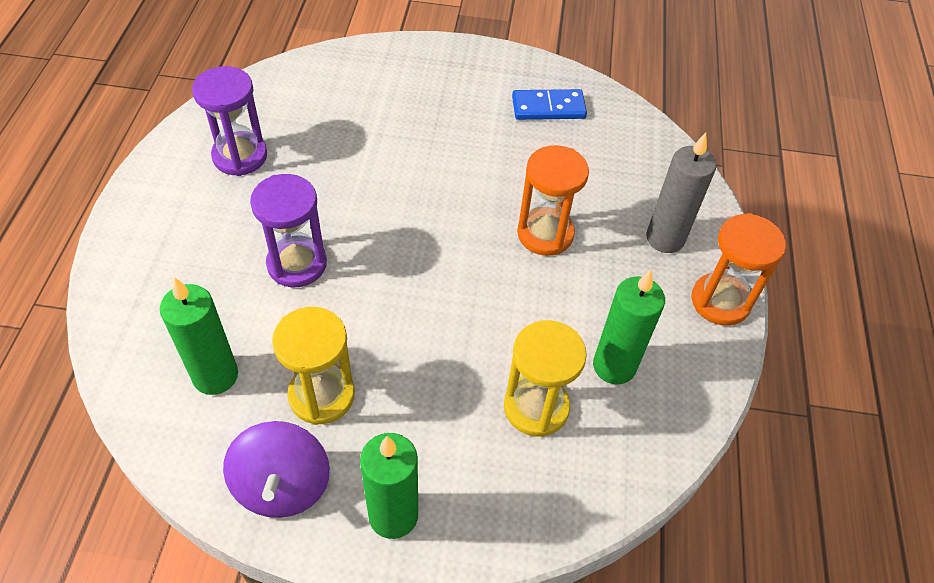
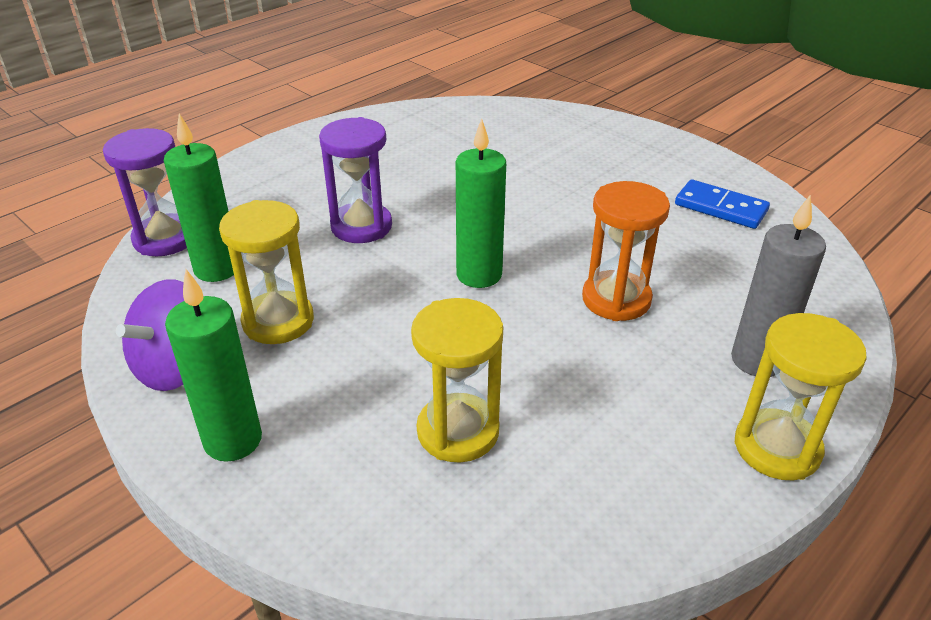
camera: 40 degrees right, 15 degrees down
(240, 156) = (396, 144): purple hourglass -> purple hourglass (165, 239)
(614, 366) = (580, 441): green candle -> green candle (479, 275)
(720, 301) = (777, 448): orange hourglass -> yellow hourglass

